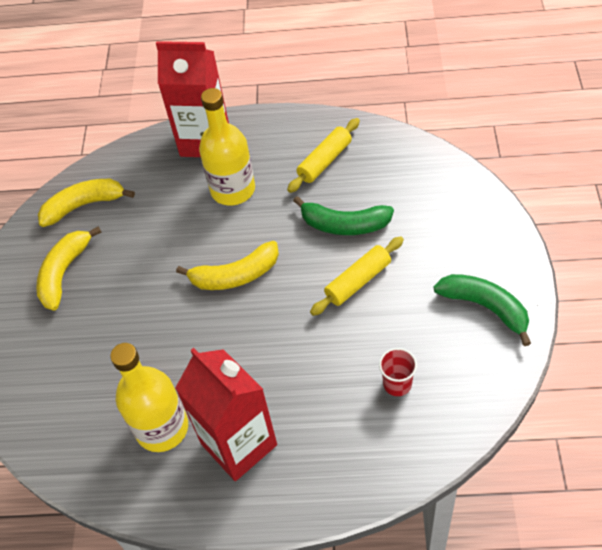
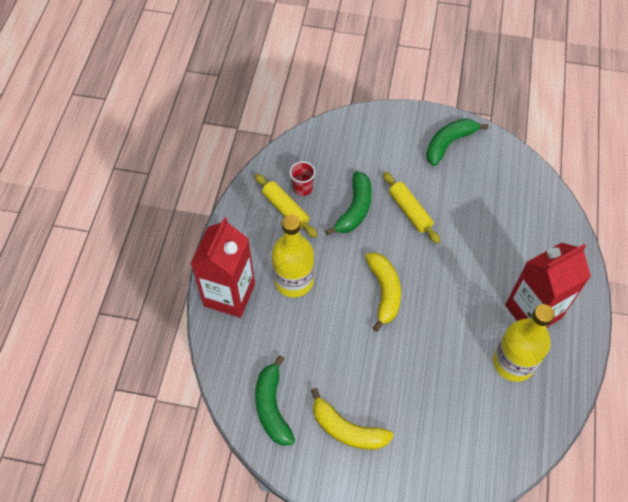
camera: 85 degrees left, 5 degrees up
(84, 205) = (272, 407): yellow banana -> green banana
(397, 384) = (499, 206): red cup -> red cup (302, 188)

